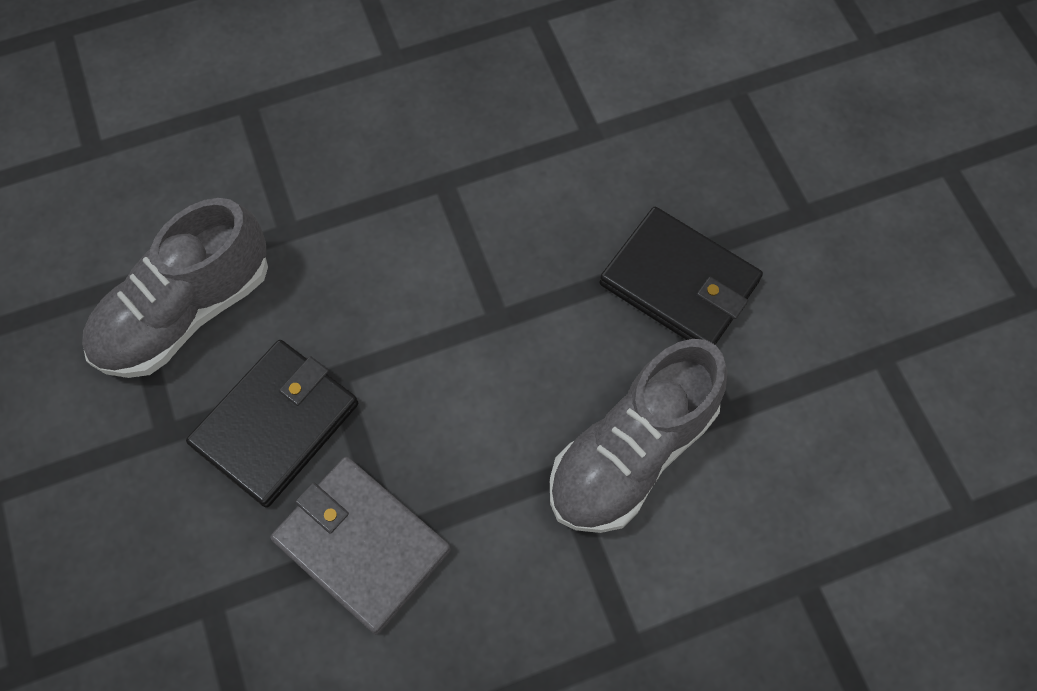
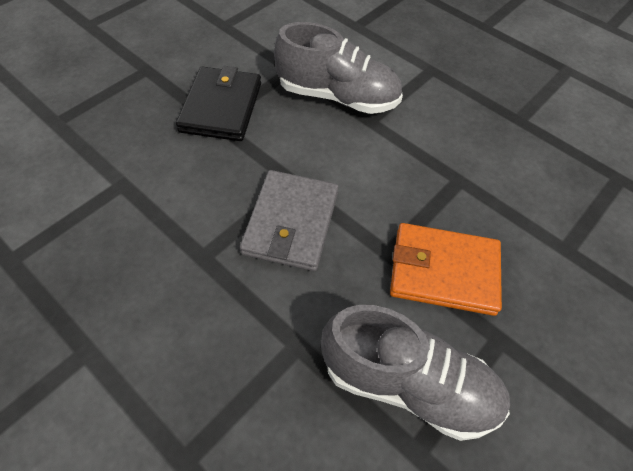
camera: 120 degrees left, 10 degrees down
(276, 424) = (443, 271): black wallet -> orange wallet
(362, 545) = (474, 190): grey wallet -> grey wallet (291, 223)

